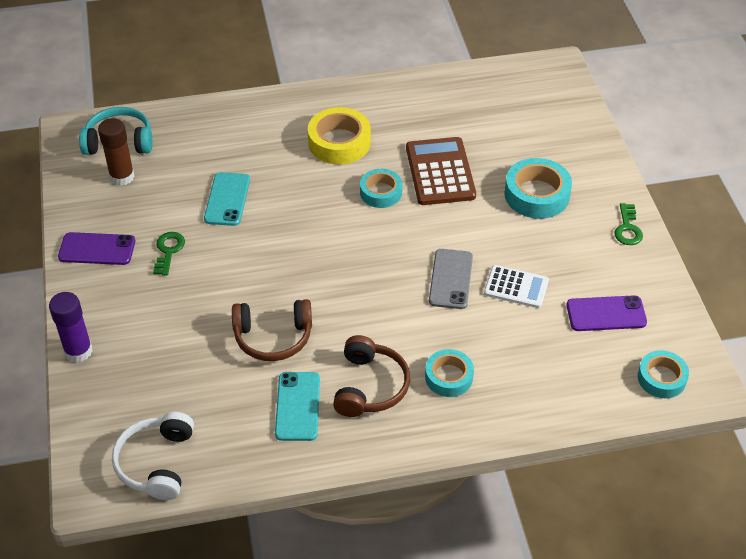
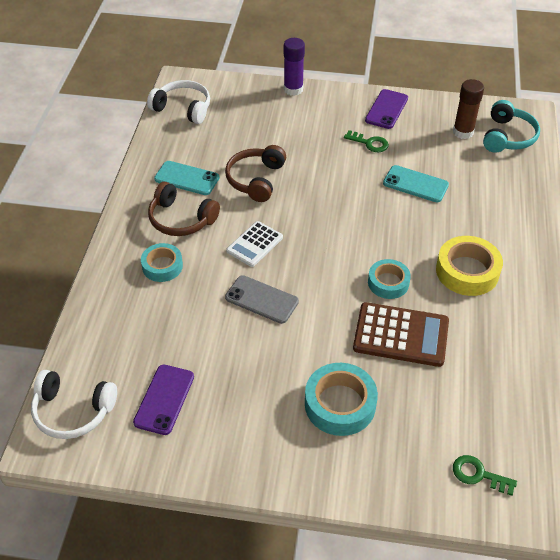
camera: 110 degrees right, 0 degrees up
(516, 287) = (230, 343): white calculator -> white calculator (254, 244)
(627, 228) = (259, 467): green key -> green key (478, 474)
(661, 378) = (73, 411): turquoise tape -> white headphones

